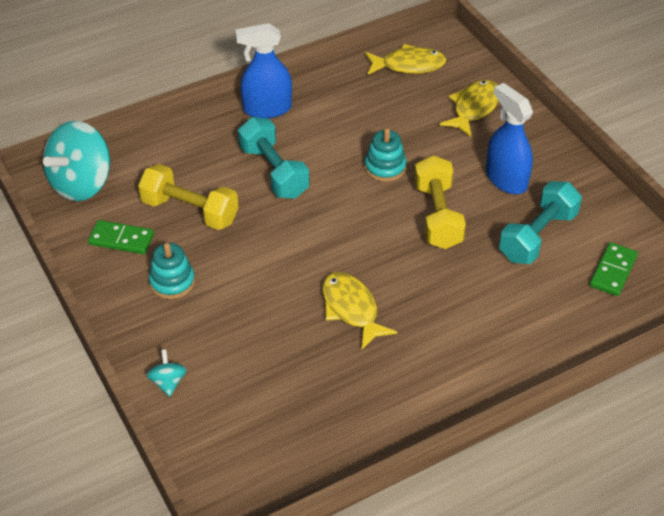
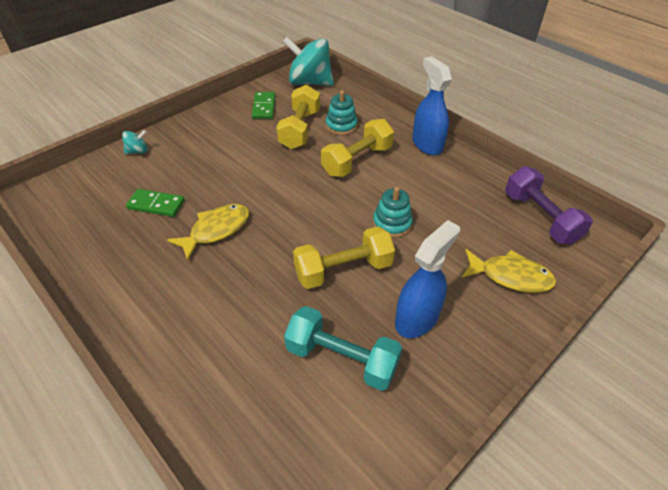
camera: 75 degrees right, 0 degrees up
(172, 282) = (229, 135): turquoise stacking toy -> turquoise stacking toy (341, 126)
(274, 172) = (357, 161): turquoise dumbbell -> yellow dumbbell
(409, 65) = (540, 218): yellow fish -> purple dumbbell
(613, 271) = (308, 446): green domino -> green domino (156, 205)

